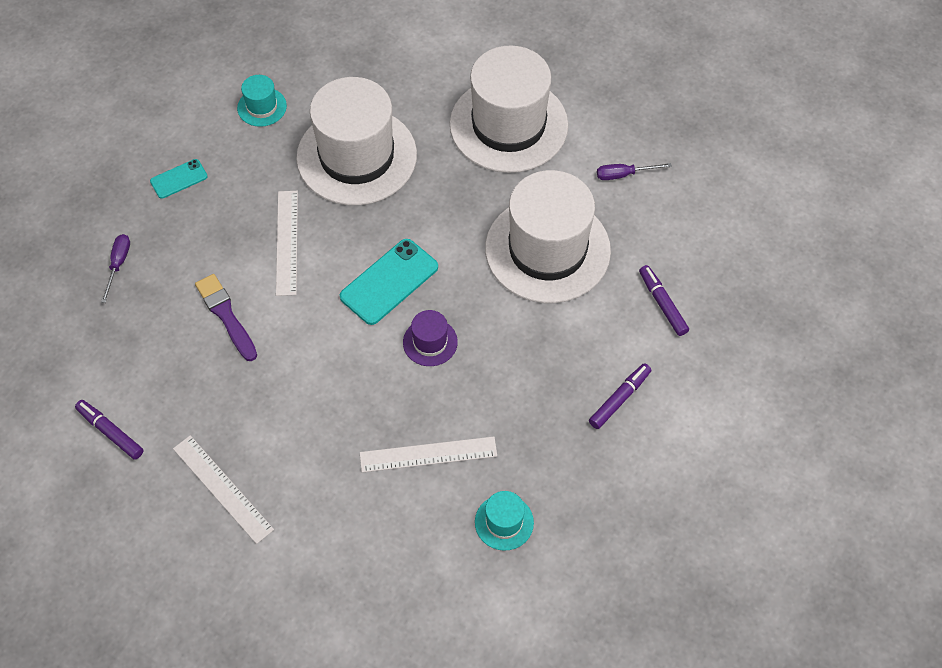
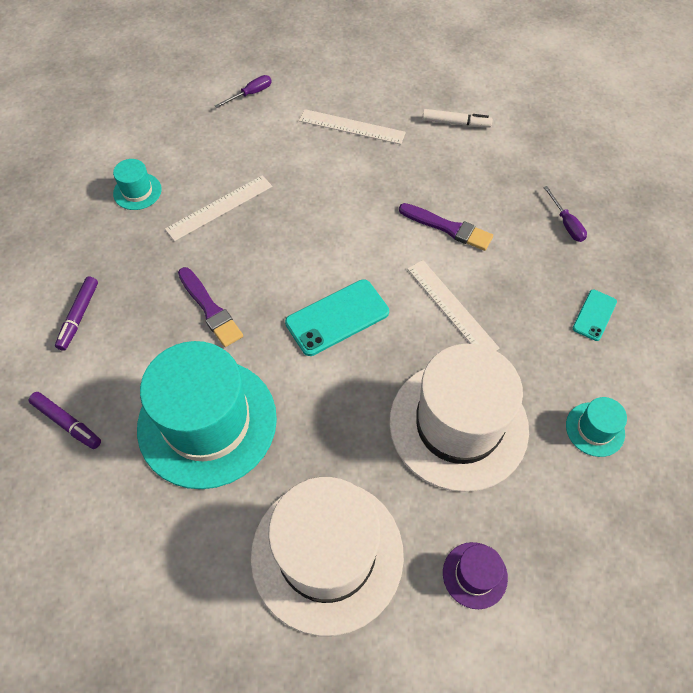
camera: 150 degrees right, 0 degrees up
(110, 432) = (456, 123): purple marker -> white marker
(389, 282) = (337, 317): turquoise phone -> turquoise phone turned 45 degrees clockwise
(430, 342) = (268, 285): purple hat -> purple hat (475, 575)
(496, 345) = (210, 309): none -> purple brush
(547, 249) = (207, 422): white hat -> turquoise hat
(624, 174) = (163, 558): purple screwdriver -> purple screwdriver (250, 94)

